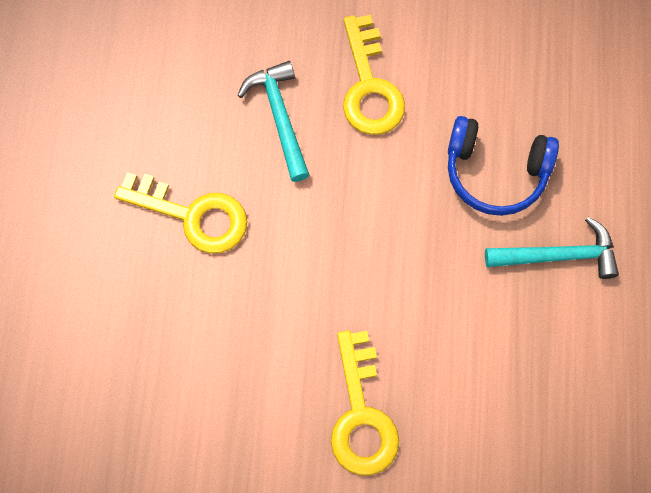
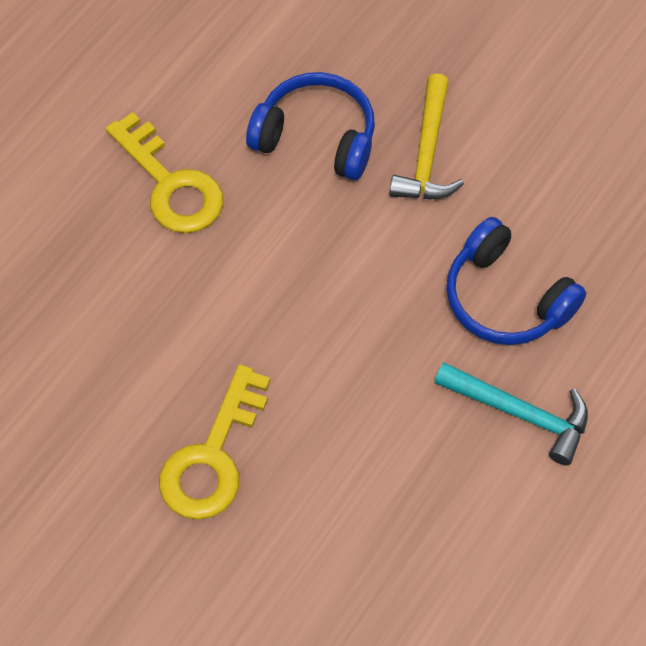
camera: 30 degrees right, 10 degrees down
(280, 117) = (316, 137): turquoise hammer -> blue headphones
(369, 87) = (427, 152): yellow key -> yellow hammer

